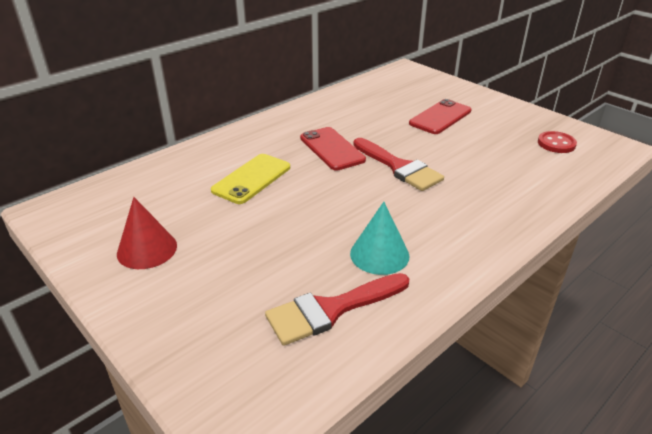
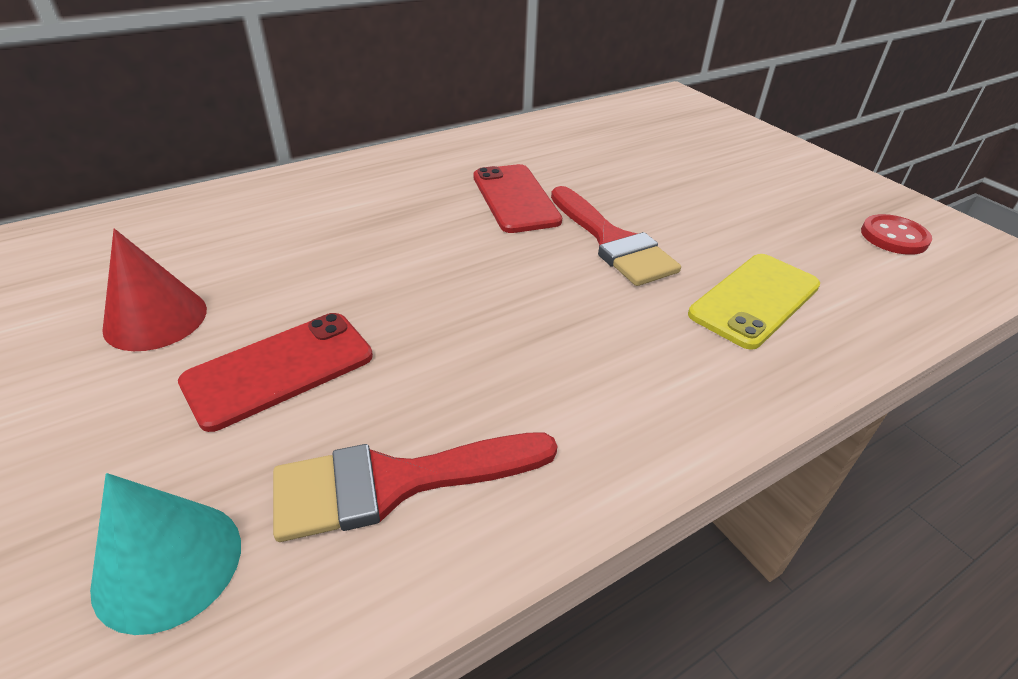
camera: 10 degrees right, 5 degrees up
(252, 179) = (372, 229): yellow phone -> yellow phone (755, 300)
(379, 254) = (524, 389): turquoise cone -> turquoise cone (168, 564)
(440, 117) = (705, 171): red phone -> red phone (279, 369)

